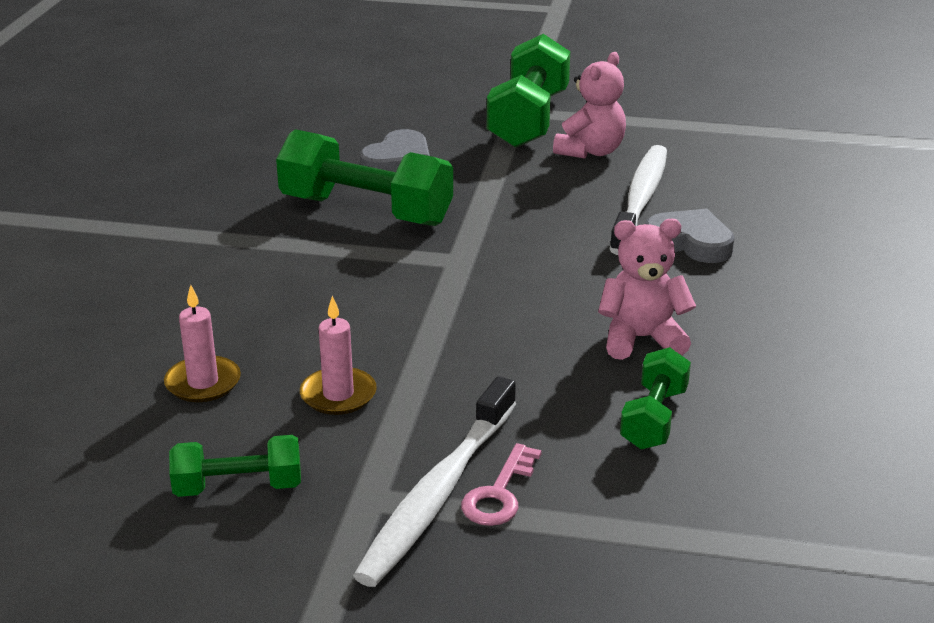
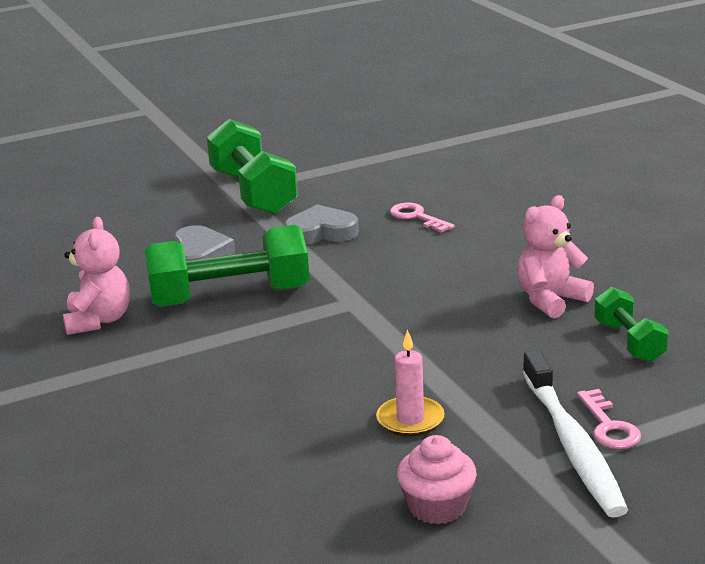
camera: 35 degrees left, 5 degrees down
(203, 383) = (298, 458): pink candle -> none
(238, 487) = (437, 507): green dumbbell -> pink cupcake
(590, 151) = (333, 198): pink teddy bear -> pink teddy bear (98, 320)
(641, 200) = (417, 217): white toothbrush -> pink key
(690, 242) = (490, 231): grey heart -> grey heart (321, 232)

